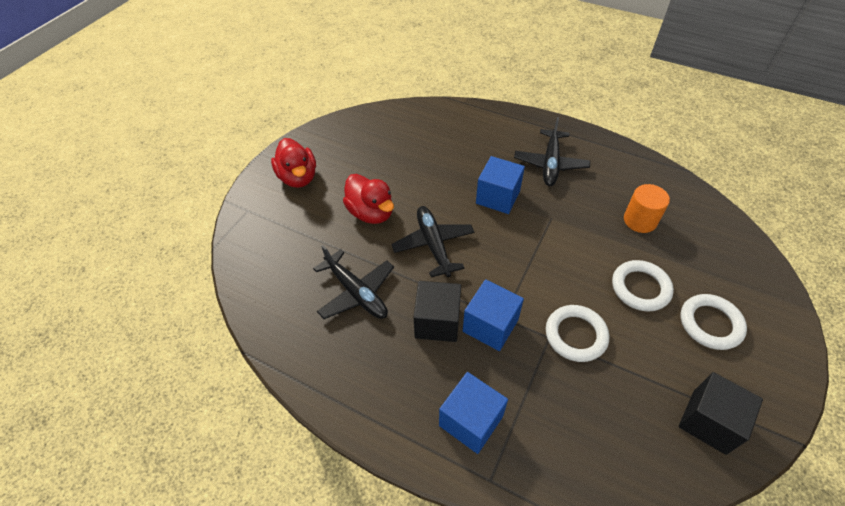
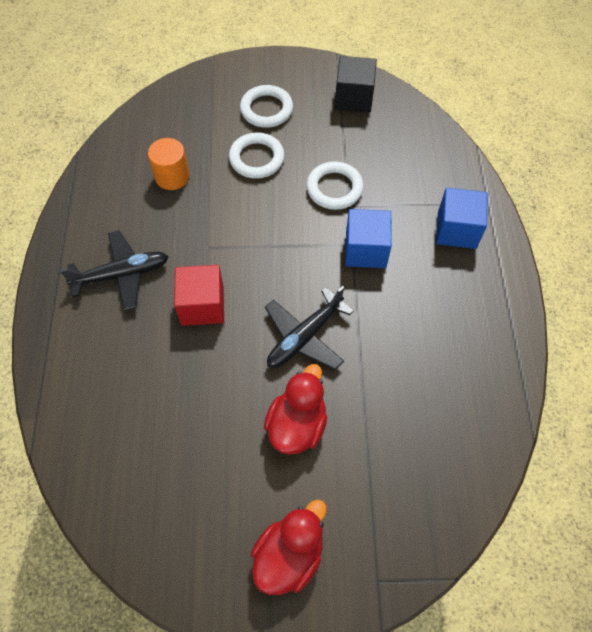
camera: 120 degrees left, 10 degrees up
(356, 292) = (405, 377): black plane -> none
(437, 322) = (389, 291): black cube -> none
(498, 197) = (202, 305): blue cube -> red cube

